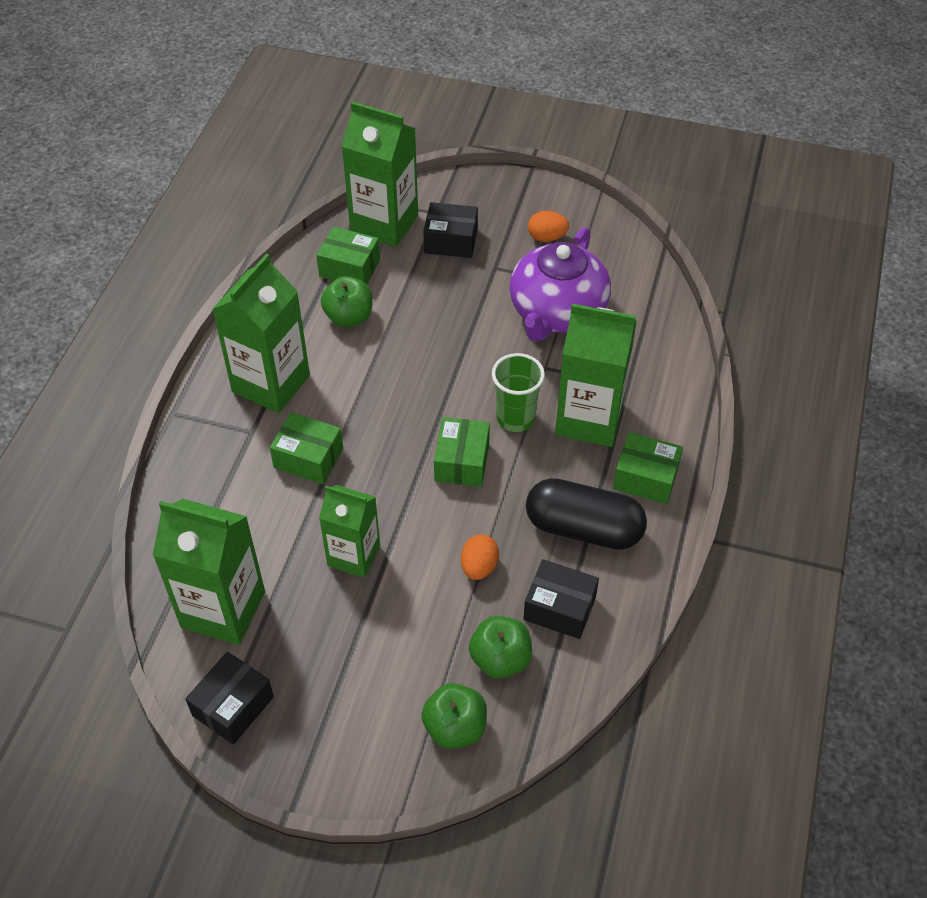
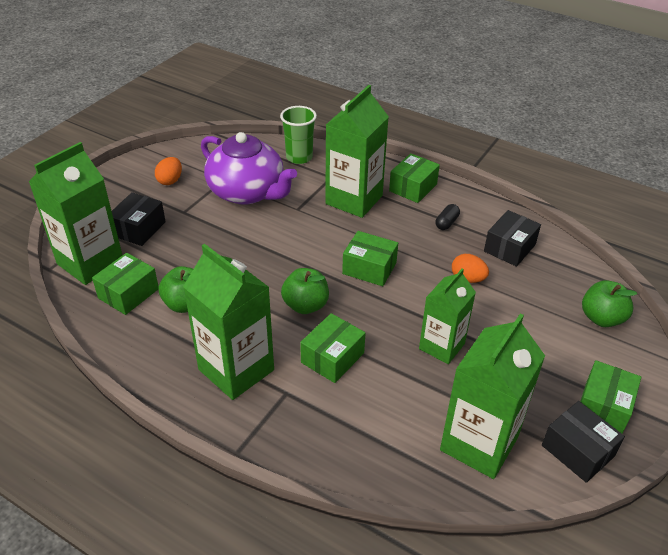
camera: 75 degrees left, 10 degrees down
(302, 732) = (603, 407): none -> green box
(500, 659) = (547, 284): green apple -> green apple (305, 305)
(515, 418) = (338, 233): green cup -> green cup (299, 157)
(583, 528) = (446, 223): black capsule -> black capsule, size x0.41

